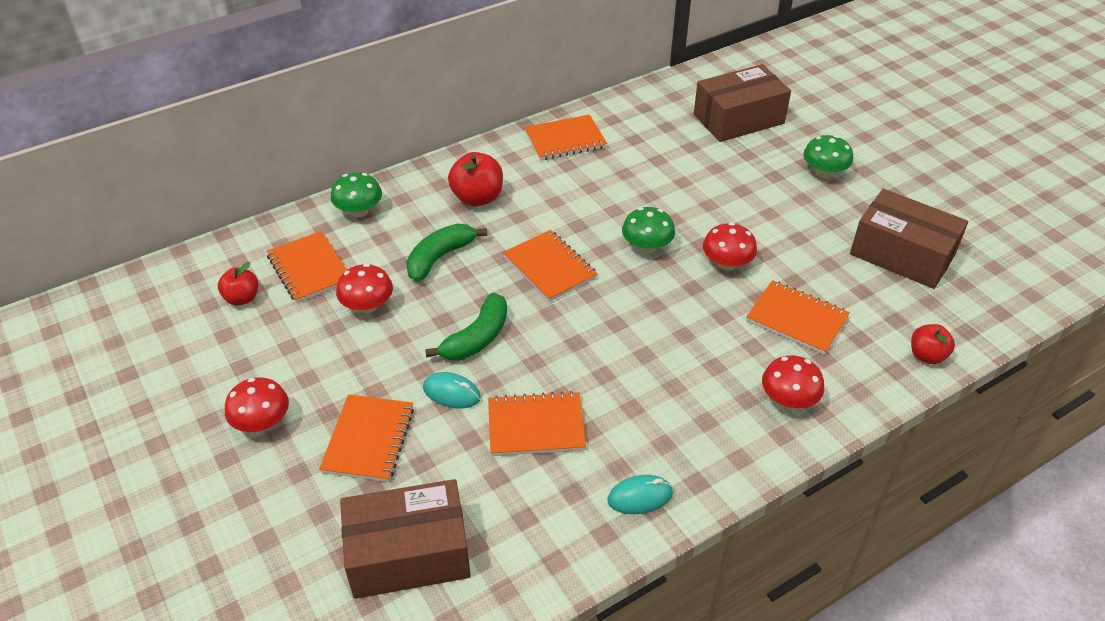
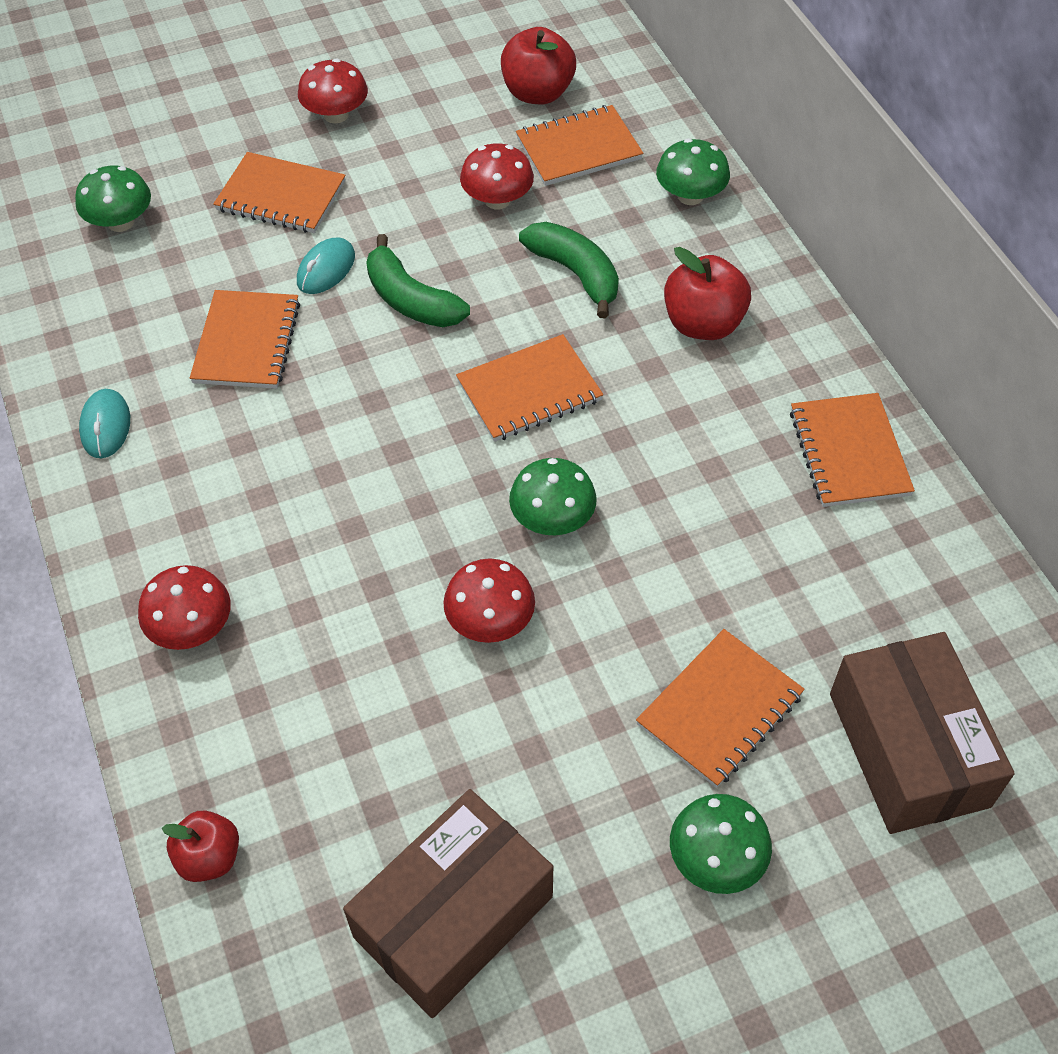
camera: 100 degrees right, 10 degrees up
(242, 298) = (537, 93): red apple -> red apple, size x1.56
(408, 553) = (120, 222): brown box -> green mushroom
(796, 319) = (341, 687): orange notebook -> orange notebook (719, 709)

